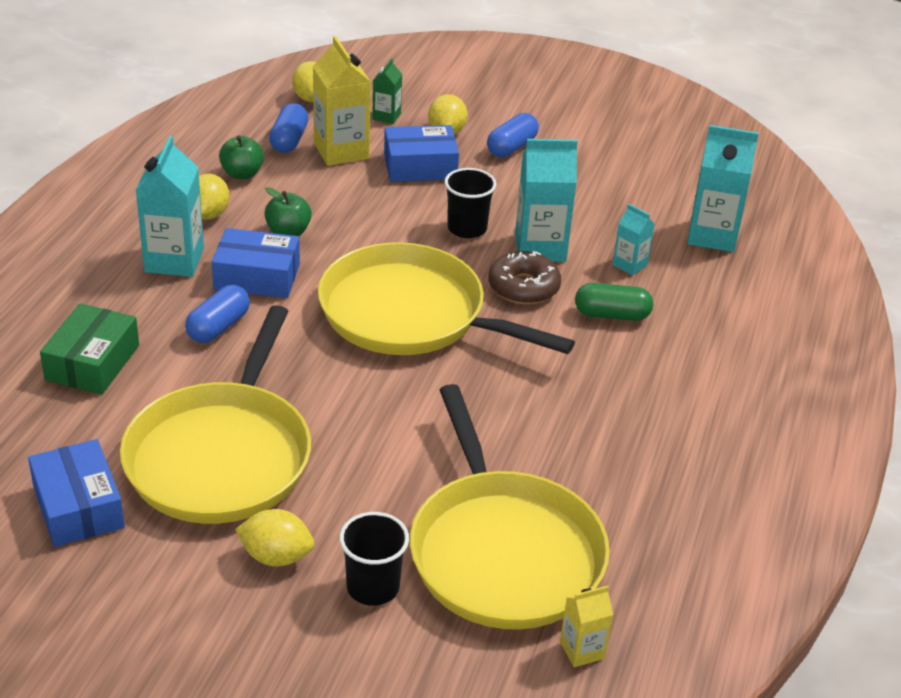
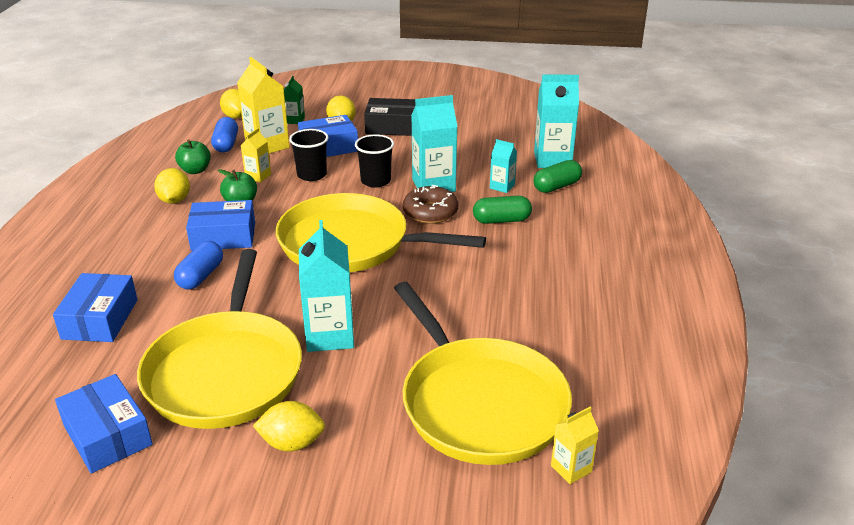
camera: 10 degrees left, 5 degrees down
(92, 362) = (100, 319): green box -> blue box
(174, 260) = (154, 235): turquoise carton -> turquoise carton (329, 335)
(319, 196) = (258, 176): none -> yellow carton
(373, 587) = (381, 452): black cup -> black cup (312, 175)
(512, 147) = (391, 126): blue capsule -> black box
(703, 277) = (556, 186): none -> green capsule

